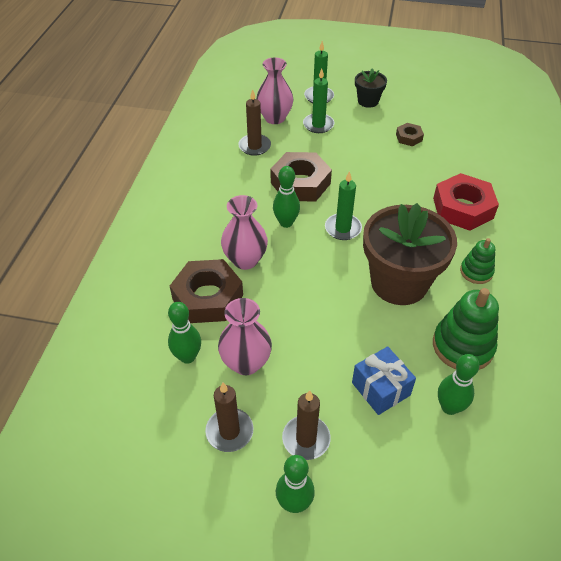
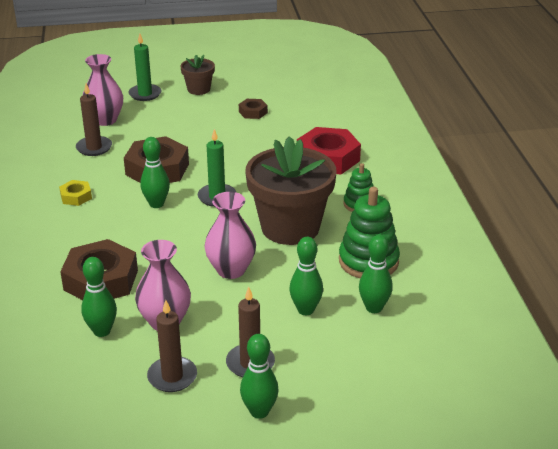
camera: 20 degrees left, 15 degrees down
(220, 197) = (76, 196): none -> yellow nut
(245, 260) = (127, 242): pink vase -> pink vase (231, 270)
(318, 125) = (155, 118): green candle -> none
(368, 101) = (198, 89): black flower pot -> brown flower pot
(381, 389) = (305, 310): blue gift -> green bowling pin

